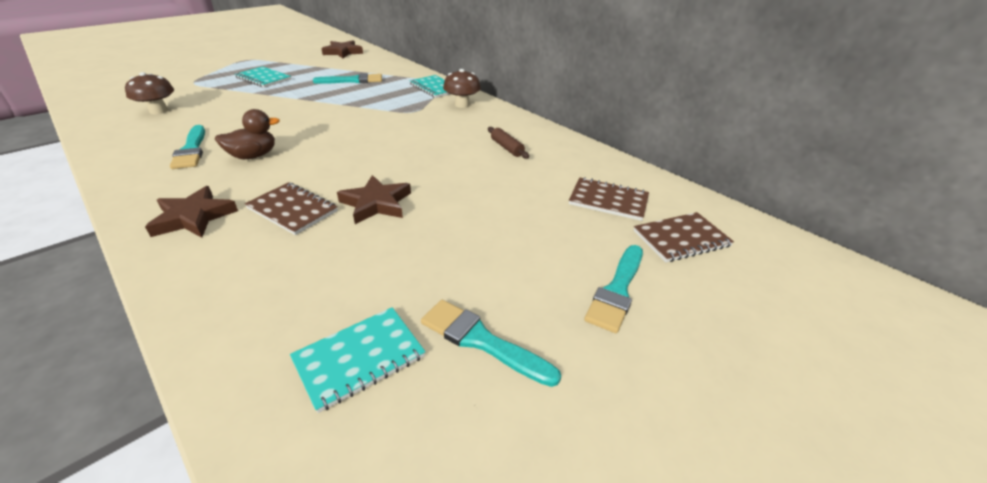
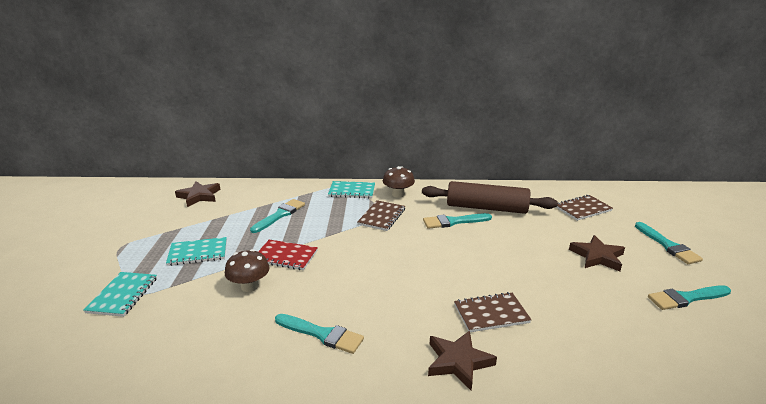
camera: 45 degrees left, 10 degrees down
(159, 111) = (189, 333): brown mushroom -> brown mushroom (249, 286)
(253, 156) = (376, 306): brown duck -> none
(292, 102) = (285, 256): none -> red notebook
(359, 358) = (680, 340): turquoise notebook -> turquoise notebook (123, 295)
(376, 203) = (515, 279): brown star -> brown star (597, 256)
(449, 142) = (453, 222): none -> turquoise brush
(507, 148) = (486, 208): brown rolling pin -> brown rolling pin, size x2.38
(681, 238) = (635, 210): brown notebook -> brown notebook (381, 217)

